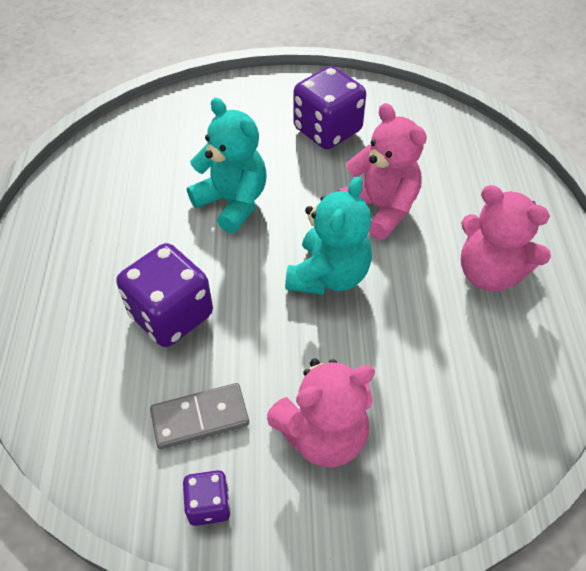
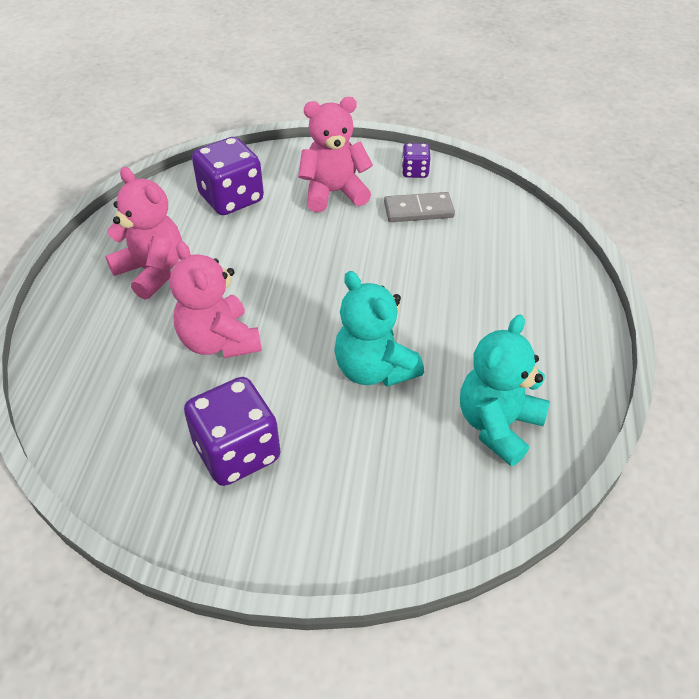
camera: 170 degrees left, 5 degrees down
(171, 315) = (440, 274): purple dice -> purple dice (231, 198)
(328, 275) = (295, 287): turquoise teddy bear -> turquoise teddy bear (497, 425)

